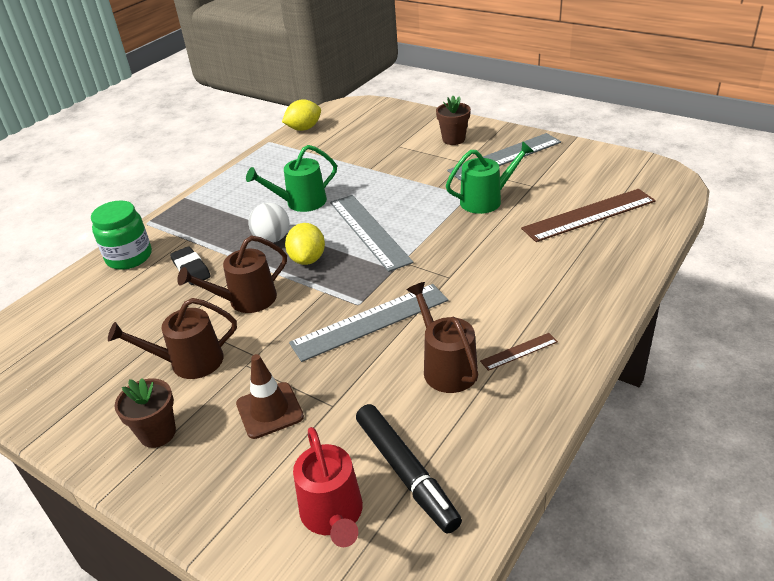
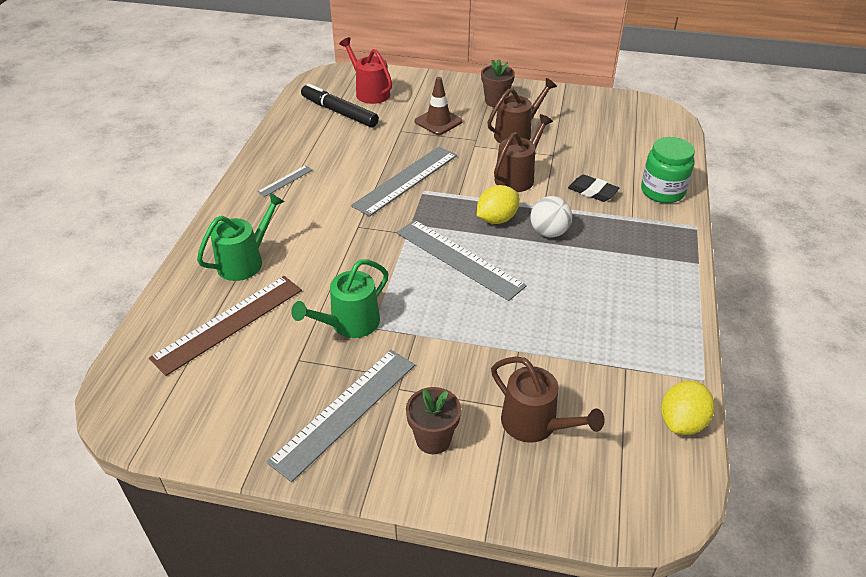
camera: 155 degrees right, 5 degrees up
(301, 202) = (559, 281): green watering can -> green watering can (245, 261)
(307, 259) = (496, 219): yellow lemon -> yellow lemon turned 75 degrees clockwise
(446, 367) = (335, 162): brown watering can -> brown watering can (535, 424)
(519, 351) = (285, 181): brown ruler -> grey ruler

